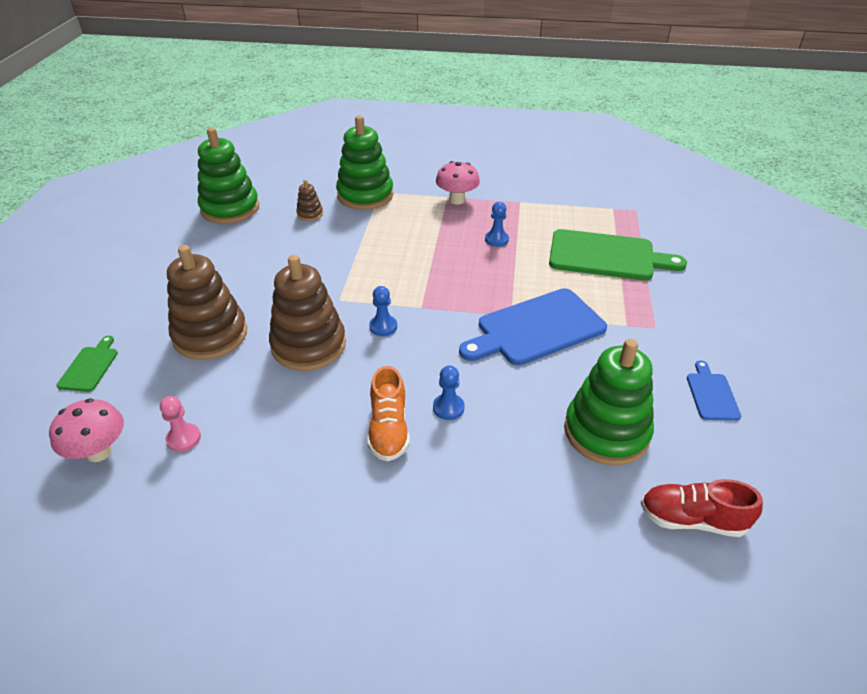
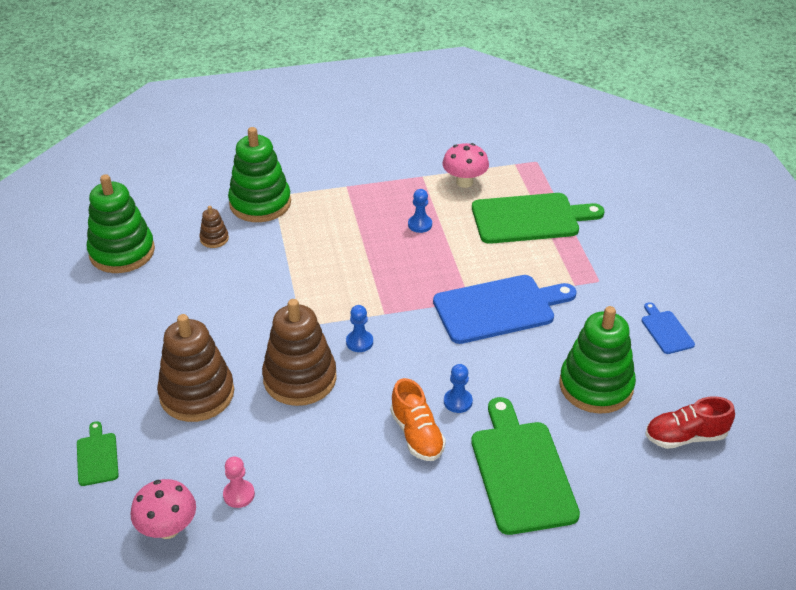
camera: 20 degrees left, 0 degrees up
(457, 200) = (358, 188): pink mushroom -> pink mushroom (464, 182)
(479, 502) = (521, 471): none -> green cutting board
(536, 329) = (499, 308): blue cutting board -> blue cutting board turned 150 degrees counterclockwise

